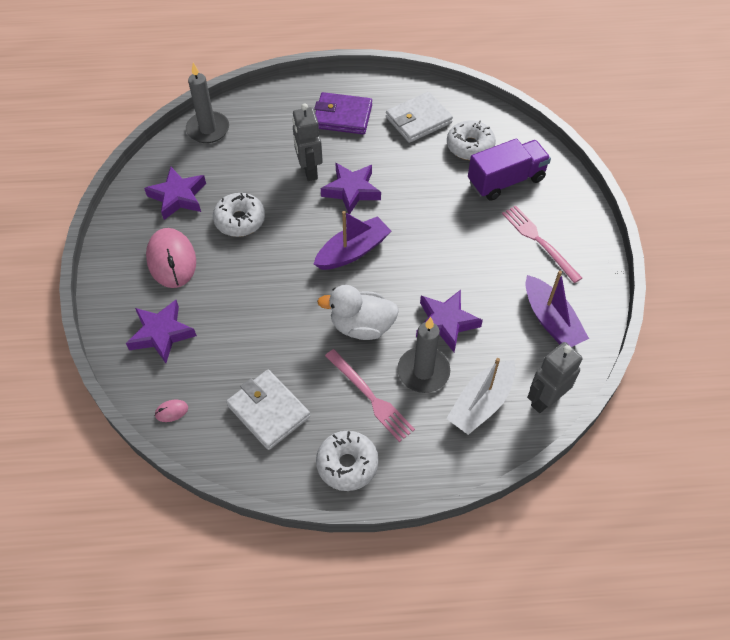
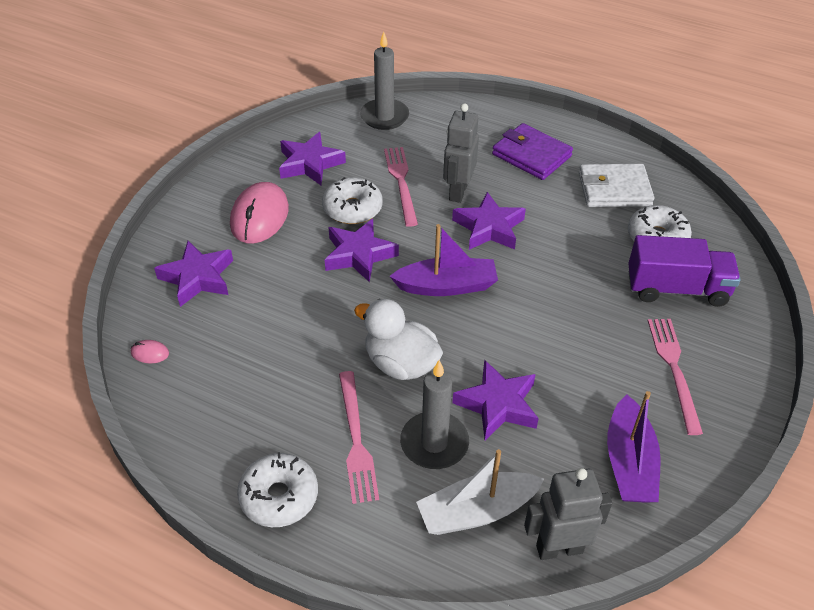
camera: 30 degrees right, 10 degrees down
(261, 182) = (401, 182): none -> pink fork
(268, 411) = (241, 400): white wallet -> none
(272, 256) = (359, 255): none -> purple star

